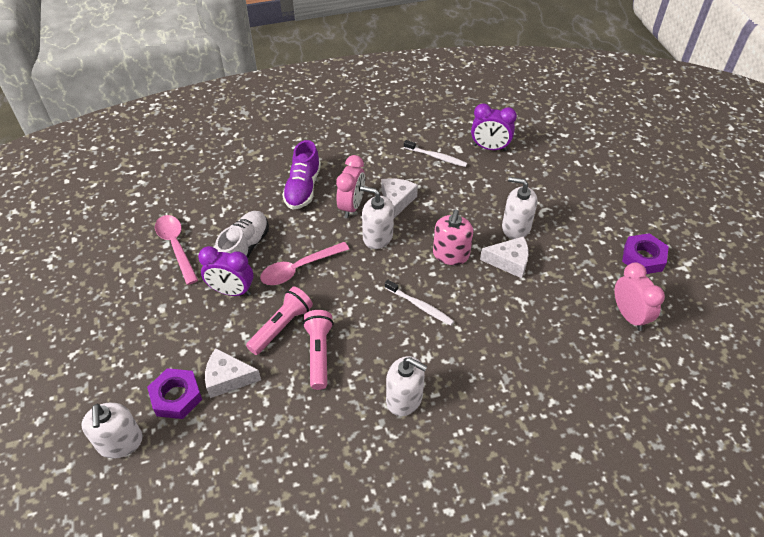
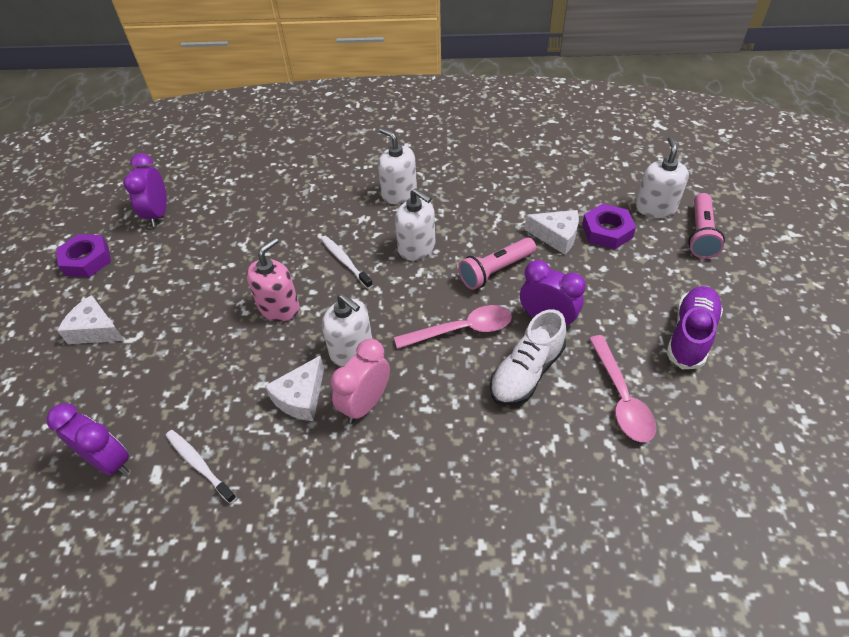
camera: 160 degrees left, 0 degrees up
(303, 188) = (425, 456): purple shoe -> purple shoe (690, 335)
(319, 353) = (463, 240): pink flashlight -> pink flashlight (700, 234)
(509, 262) = (223, 286): white cheese -> white cheese (96, 330)
(516, 227) = (182, 323): white soap dispenser -> white soap dispenser (417, 247)
(629, 315) = (158, 214): pink clock -> purple clock

